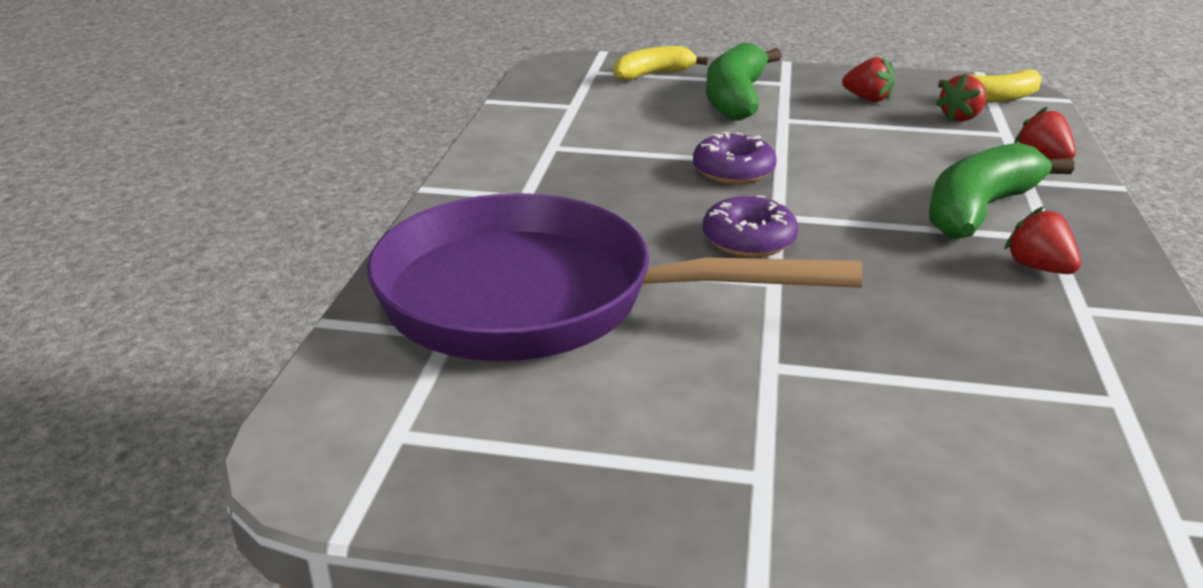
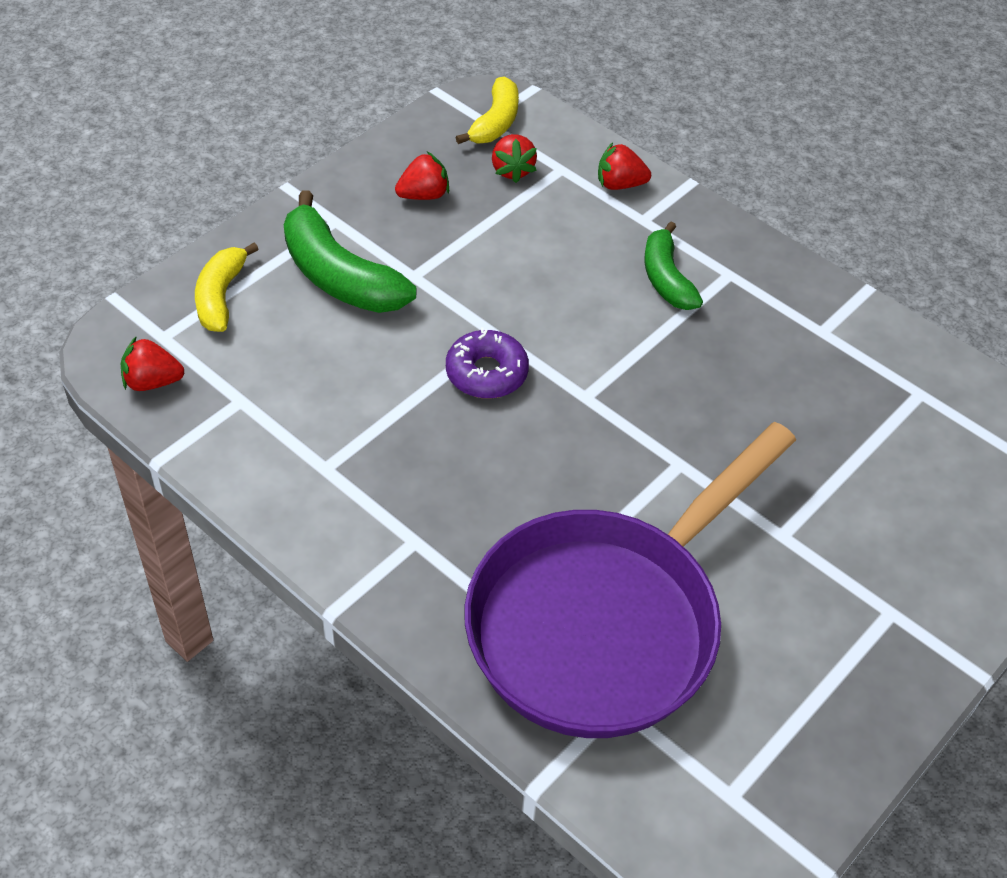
camera: 60 degrees left, 20 degrees up
(748, 240) = (610, 438): purple donut -> none
(979, 210) = (666, 278): green banana -> green banana, size x0.63
(1038, 268) = (763, 311): red strawberry -> red strawberry (152, 382)

